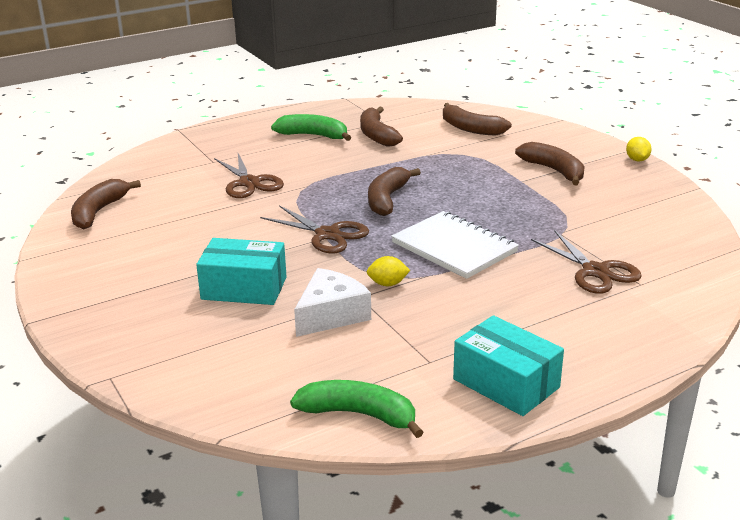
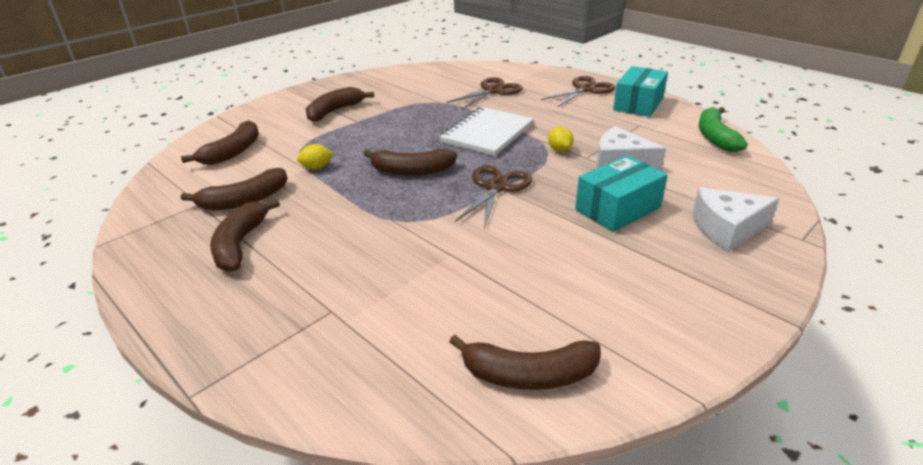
camera: 105 degrees left, 5 degrees up
(163, 338) = (726, 229): none -> white cheese
(244, 288) = (617, 208): turquoise box -> turquoise box turned 60 degrees clockwise
(249, 183) = (395, 260): brown scissors -> brown scissors (585, 89)
(313, 135) = (240, 244): green banana -> brown banana
(637, 160) = (310, 87): yellow lemon -> yellow lemon (317, 167)

